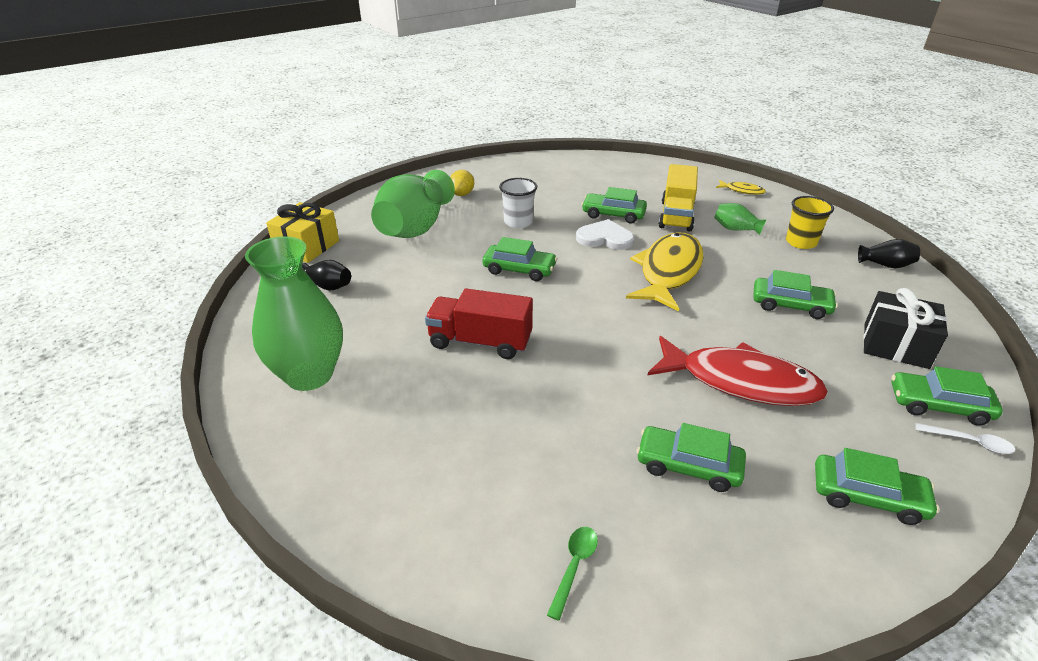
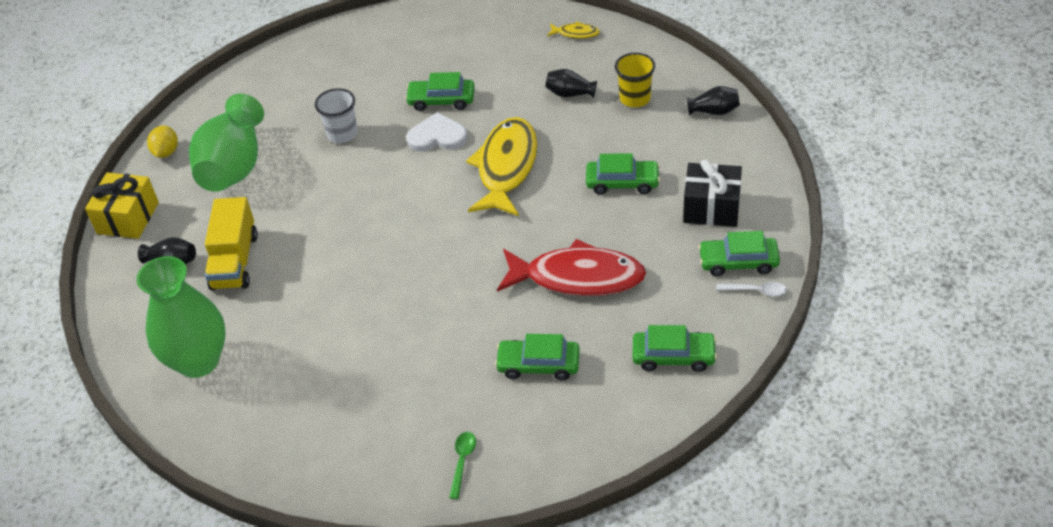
camera: 10 degrees left, 10 degrees up
(462, 194) = (269, 105): yellow lemon -> yellow lemon (166, 152)
(480, 342) = (342, 290): red truck -> none
(519, 269) = (358, 198): green car -> none
(676, 215) = (508, 87): yellow truck -> yellow truck (235, 261)
(735, 229) = (570, 94): green vase -> black vase

